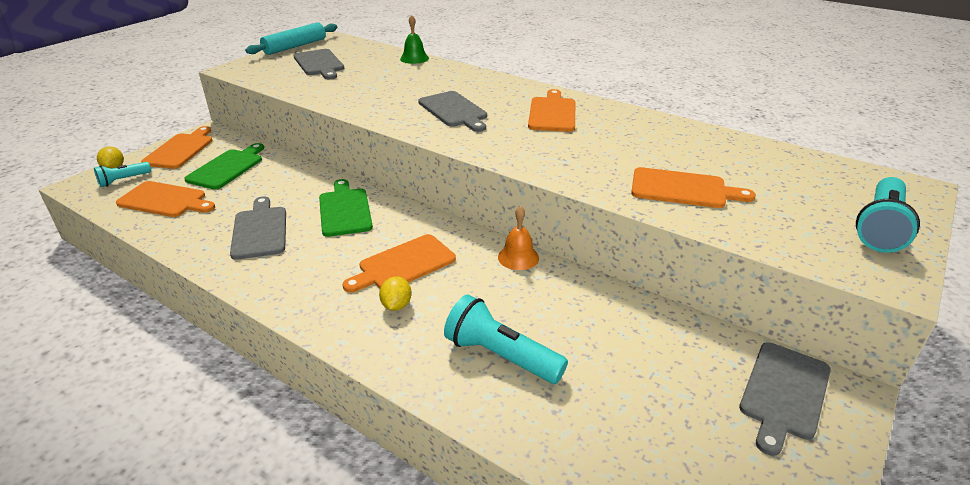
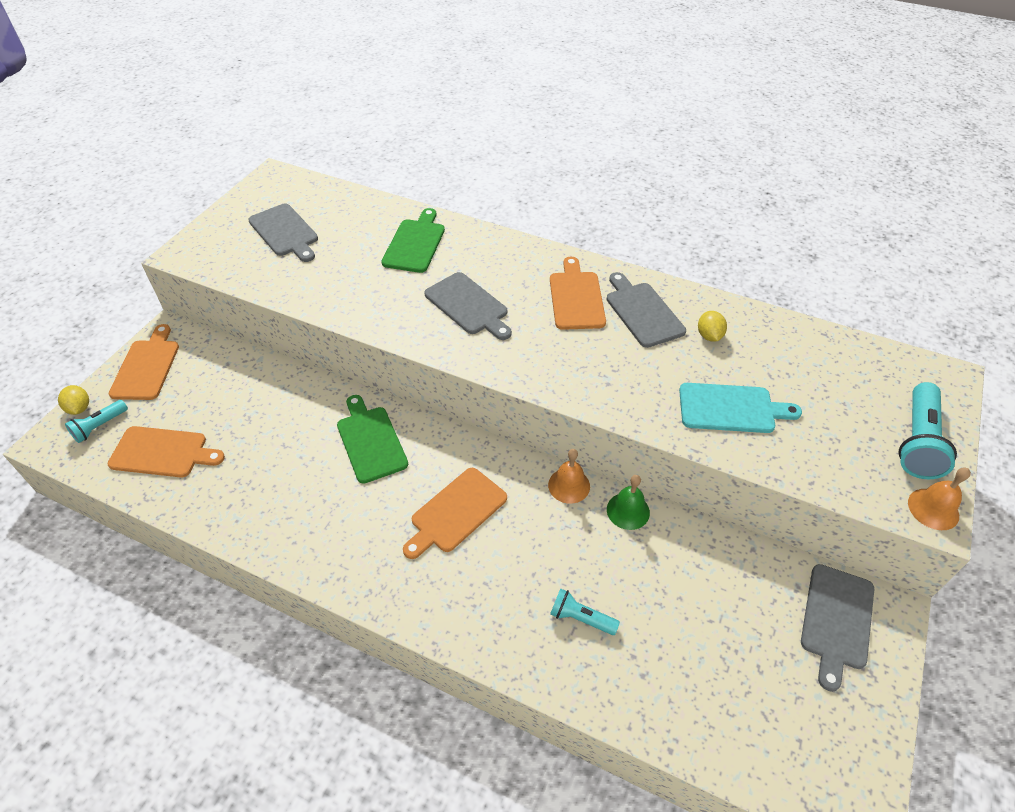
camera: 10 degrees left, 15 degrees up
(227, 168) = (214, 390): green cutting board -> green cutting board (415, 243)
(260, 230) = (288, 484): grey cutting board -> grey cutting board (642, 312)
(295, 46) = (243, 200): turquoise rolling pin -> none
(396, 305) = (464, 569): yellow lemon -> yellow lemon (709, 336)
(414, 58) = (395, 210): green bell -> green bell (628, 511)
(501, 356) = (581, 618): turquoise flashlight -> turquoise flashlight, size x0.58
(683, 189) = (731, 408): orange cutting board -> turquoise cutting board
(894, 277) = (933, 509): none -> orange bell

